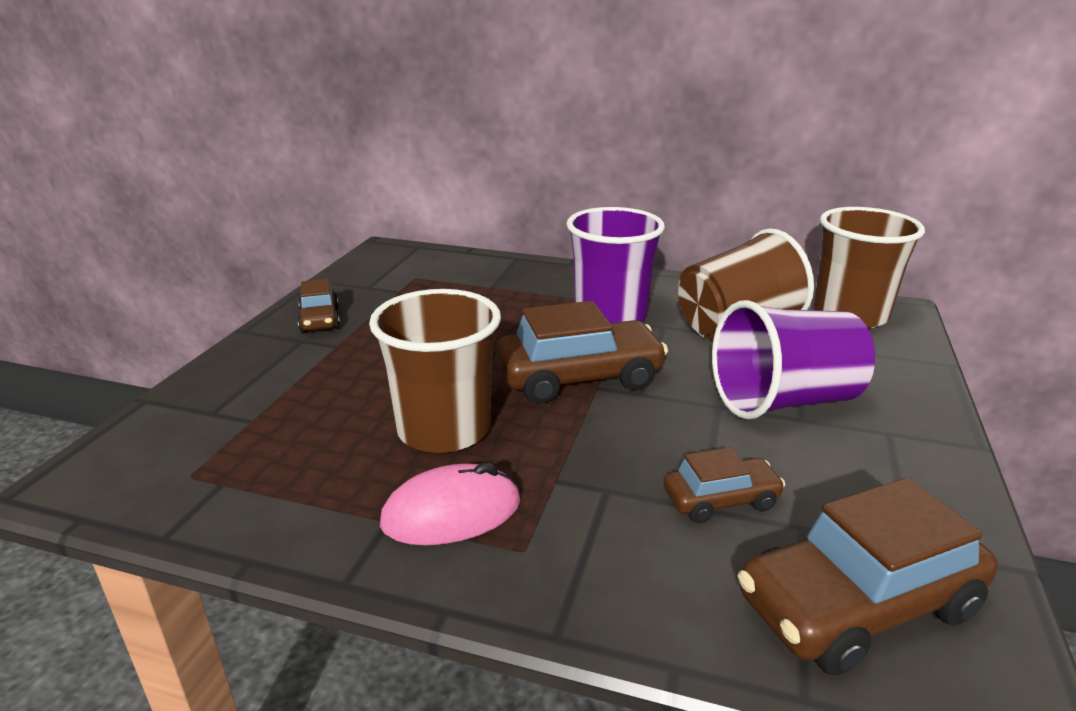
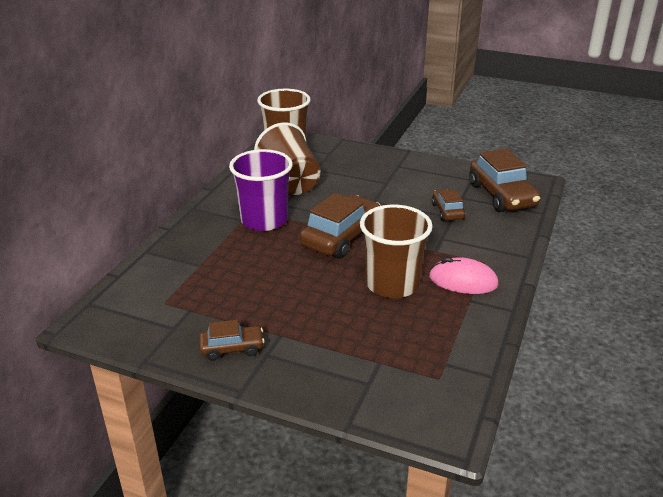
camera: 85 degrees left, 5 degrees up
(451, 513) = (463, 281): pink mouse -> pink mouse turned 60 degrees counterclockwise
(579, 378) = (341, 237): brown car -> brown car turned 45 degrees clockwise
(784, 401) = (371, 183): purple cup -> none

